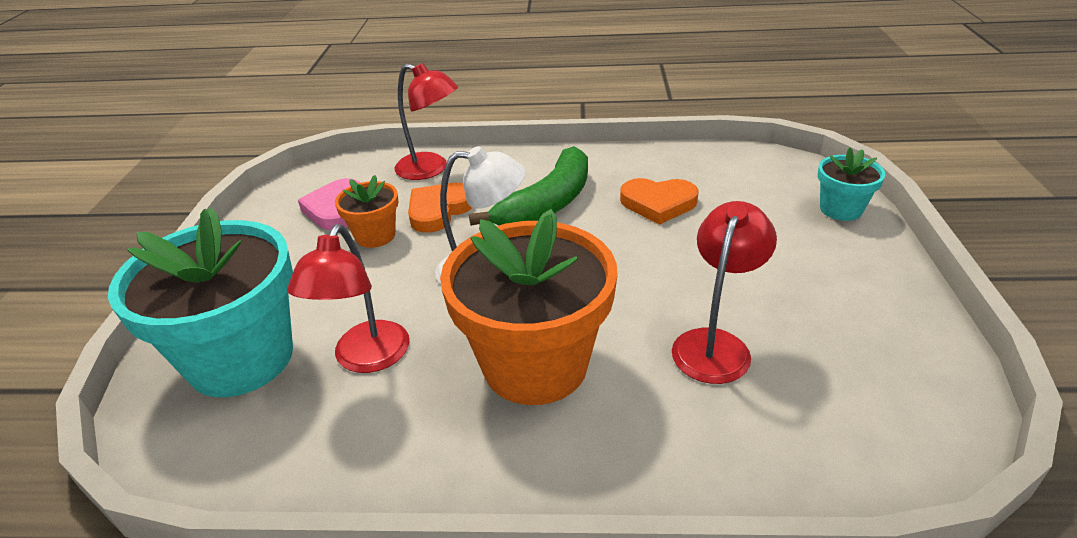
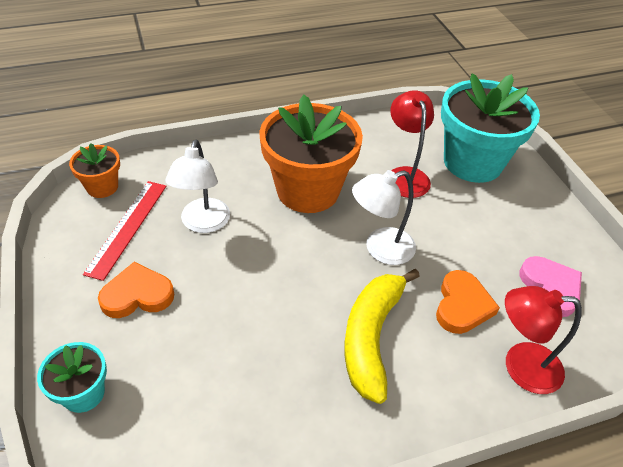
camera: 155 degrees right, 10 degrees up
(375, 236) = (488, 265): orange flower pot -> orange flower pot (102, 187)
(548, 204) = (371, 337): green banana -> yellow banana
(658, 203) = (266, 361): orange heart -> orange heart (137, 295)
(715, 344) = (203, 224): red lamp -> white lamp
(837, 360) = (127, 227): none -> red ruler

